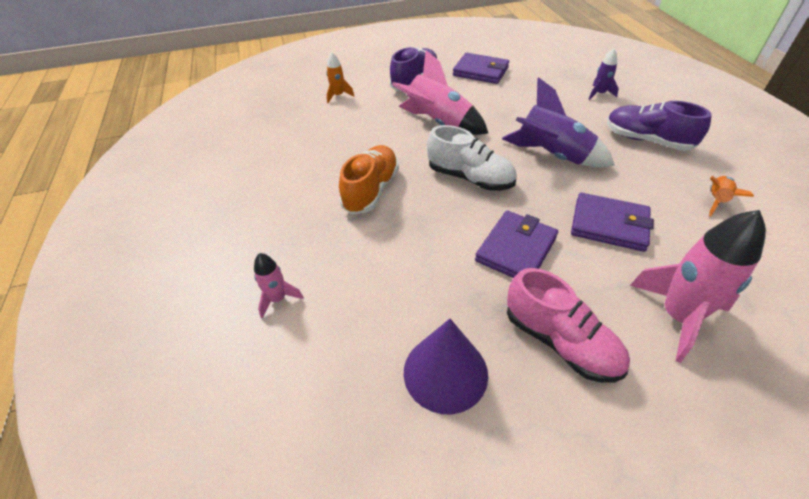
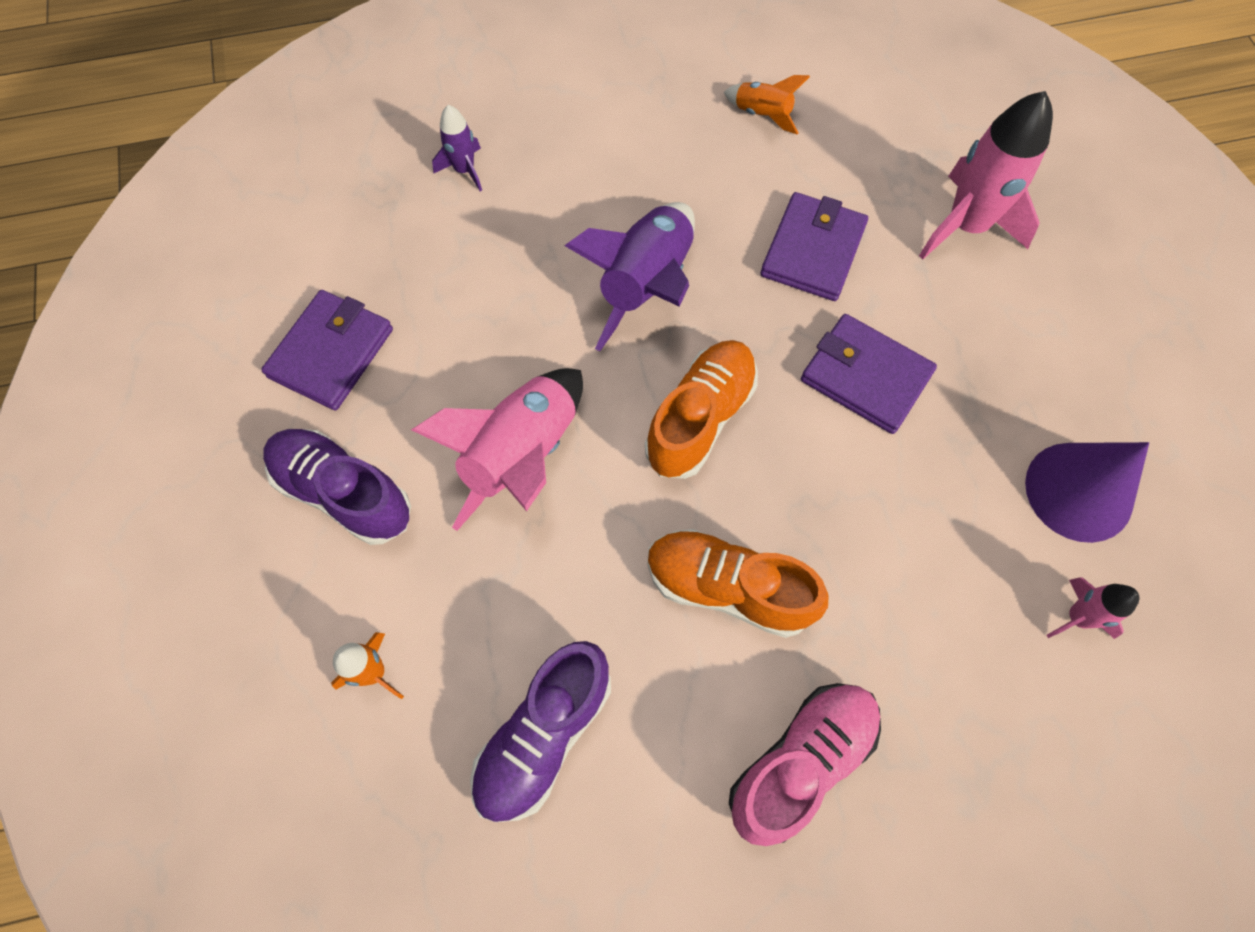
camera: 90 degrees left, 20 degrees up
(278, 299) = (989, 731): pink rocket -> pink rocket (1077, 617)
(470, 178) = (700, 418): white shoe -> orange shoe
(560, 341) = (1017, 355): pink shoe -> pink shoe (801, 762)
(647, 140) = (616, 146): purple shoe -> purple shoe (544, 735)

